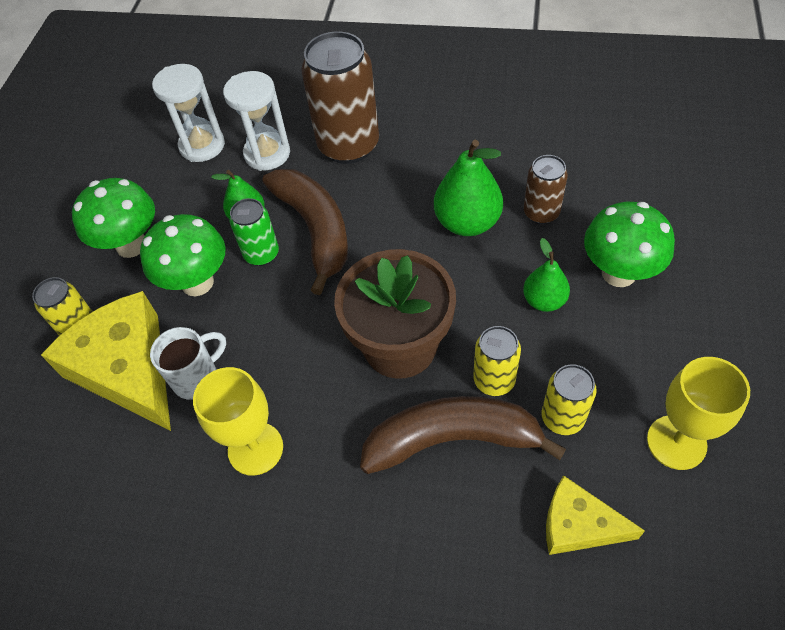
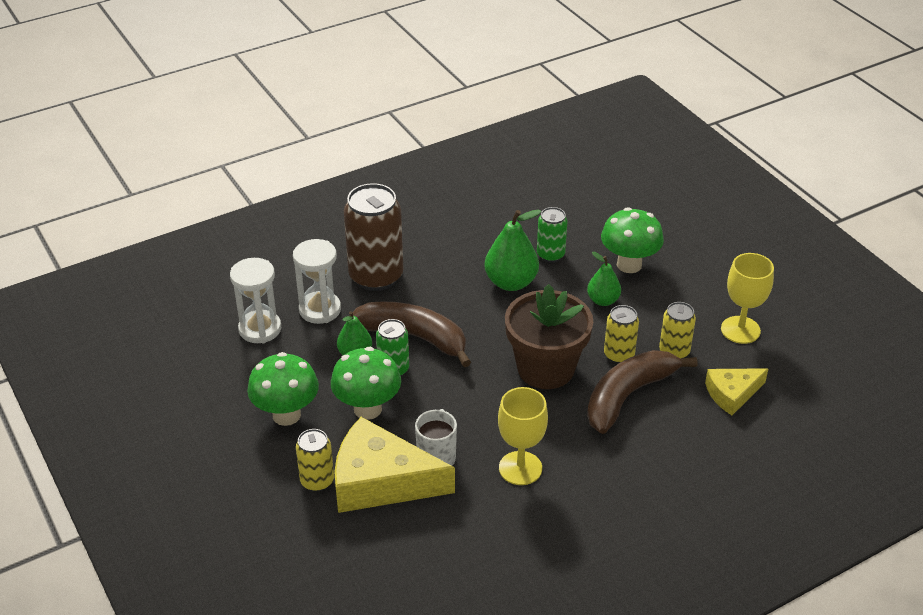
camera: 45 degrees left, 15 degrees down
(541, 213) = (550, 255): brown can -> green can

